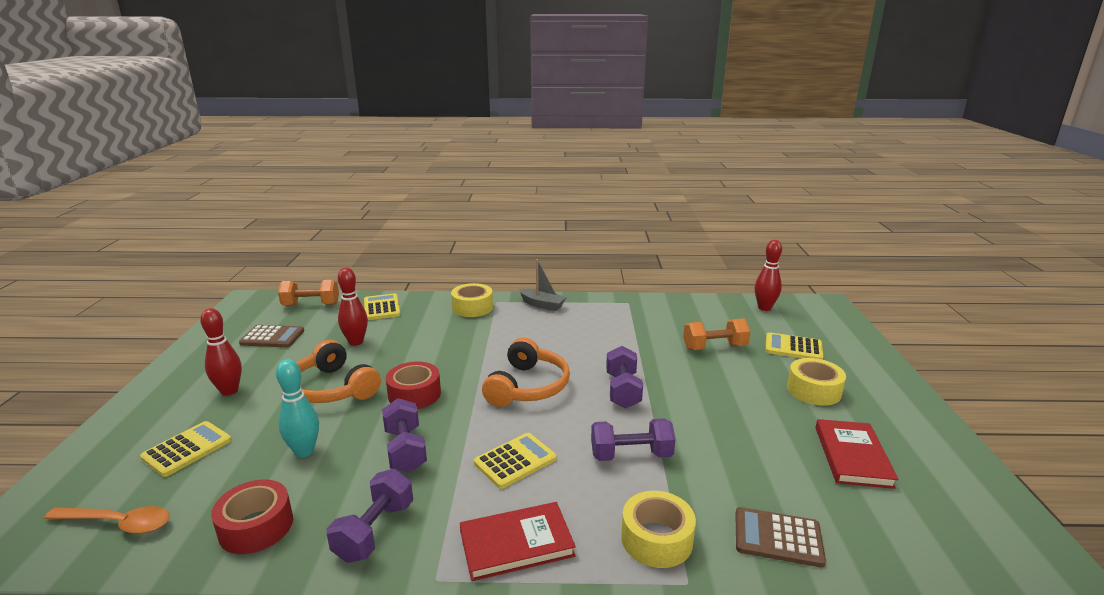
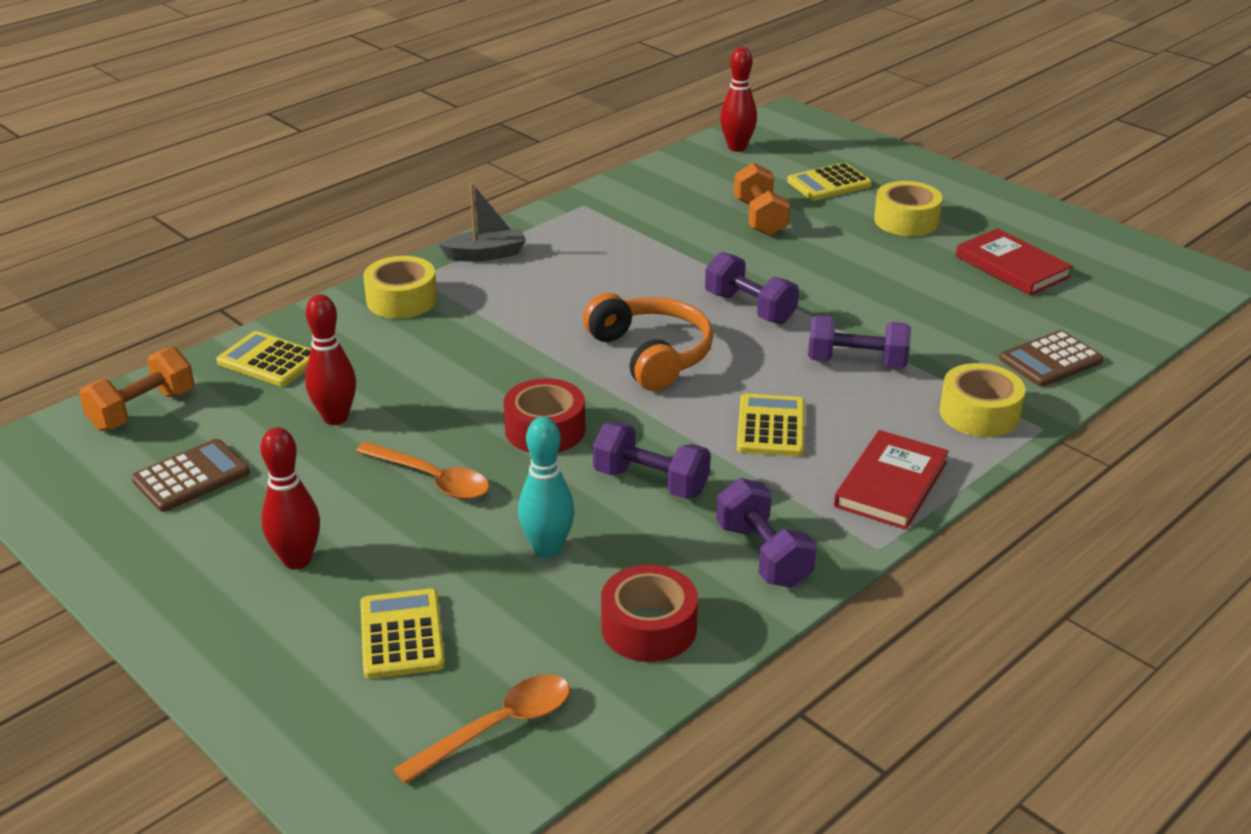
camera: 45 degrees left, 10 degrees up
(333, 388) = (431, 479): orange headphones -> orange spoon
(631, 455) = (856, 362): purple dumbbell -> purple dumbbell turned 60 degrees clockwise
(714, 347) = (760, 218): orange dumbbell -> orange dumbbell turned 45 degrees counterclockwise

